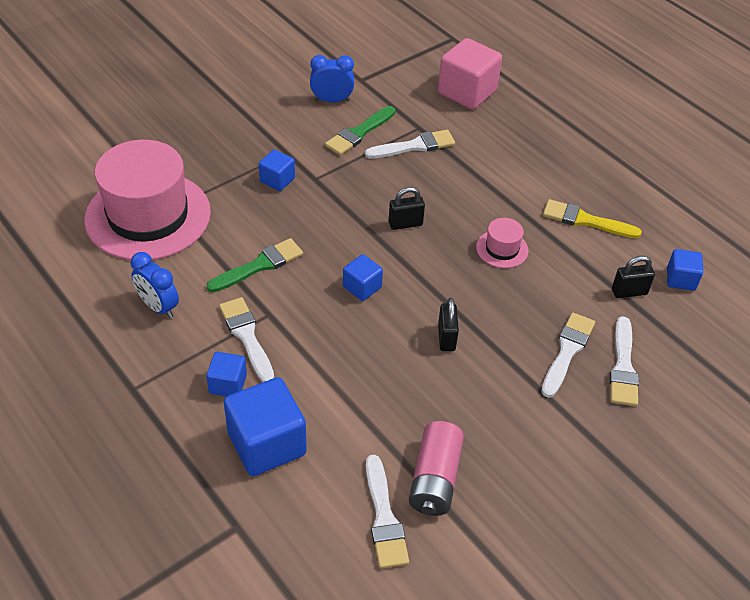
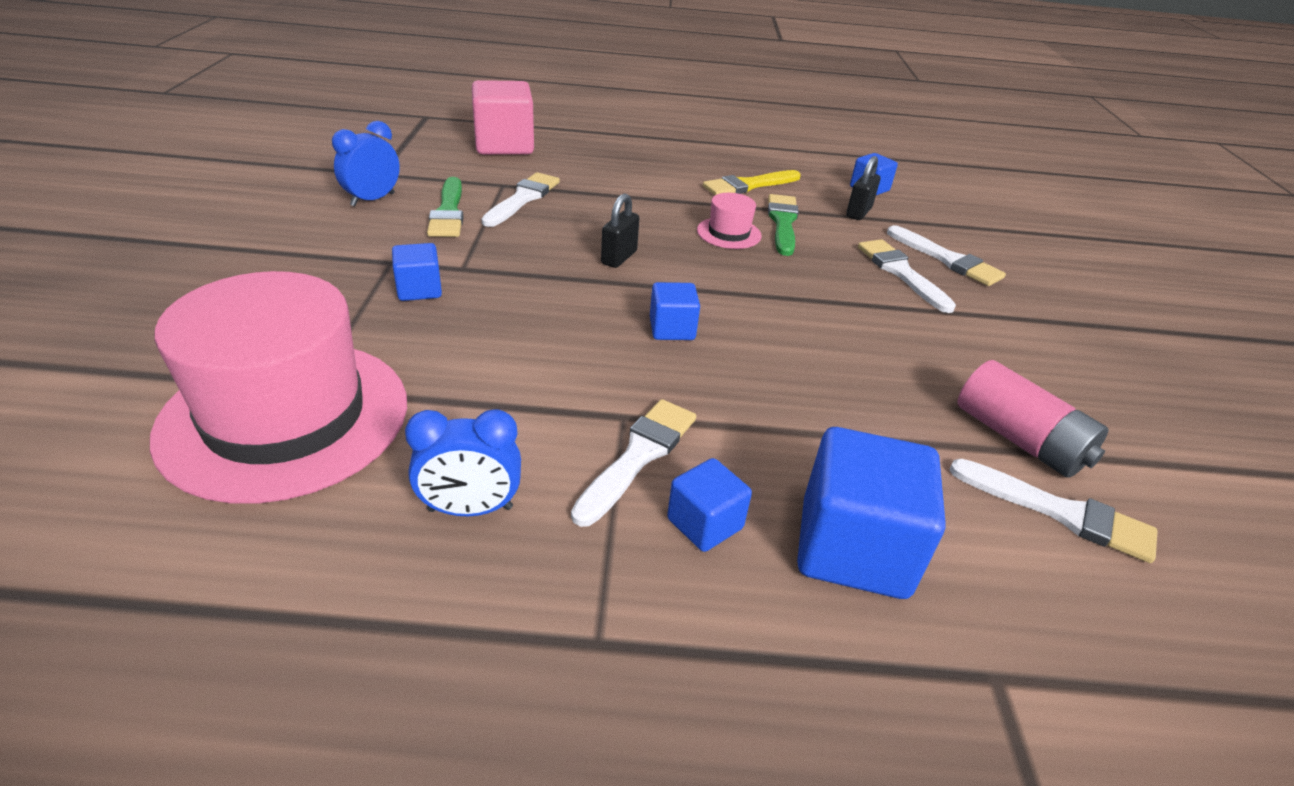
camera: 50 degrees left, 10 degrees down
(247, 336) = (638, 456): white brush -> white brush turned 105 degrees clockwise
(259, 265) = (532, 377): green brush -> green brush (782, 222)
(446, 338) = (812, 321): black padlock -> none

